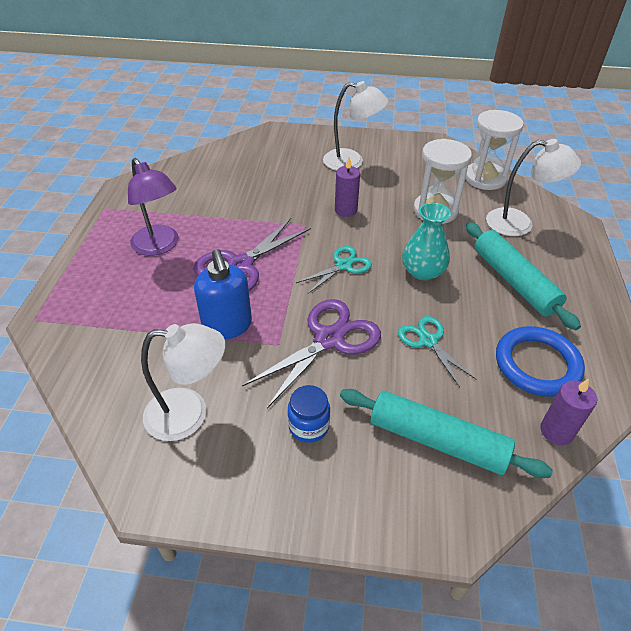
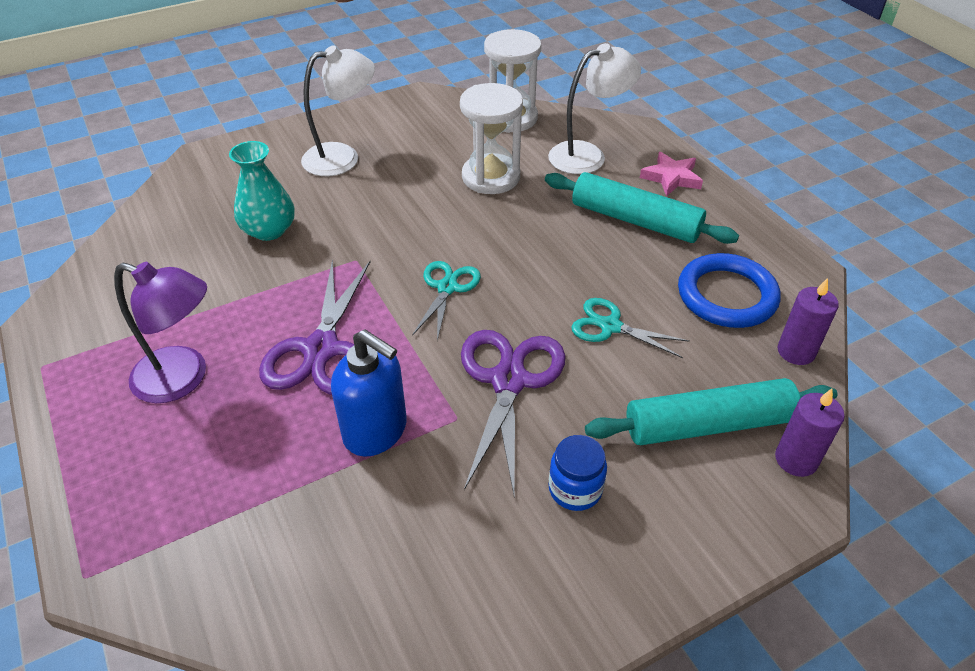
camera: 35 degrees left, 0 degrees up
(189, 414) = (429, 561): white lamp -> none
(346, 210) = (389, 220): purple candle -> purple candle (796, 459)
(423, 271) = (538, 253): turquoise vase -> turquoise vase (269, 230)
(571, 265) = (671, 177): none -> pink star

